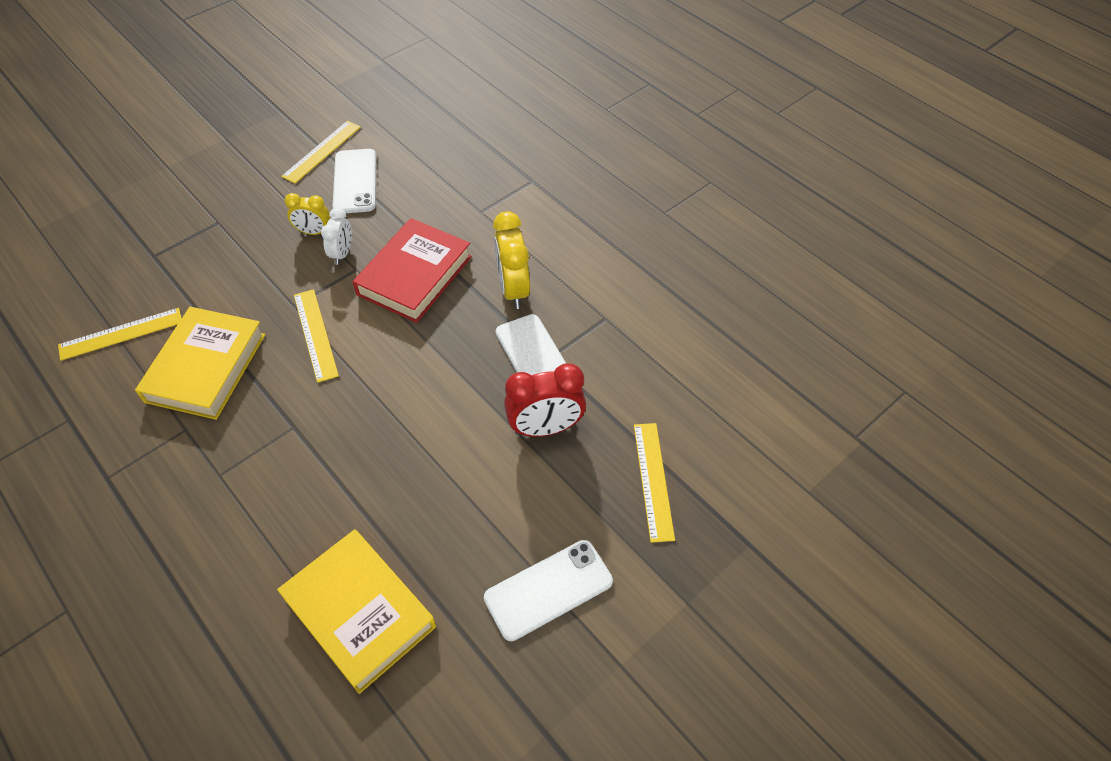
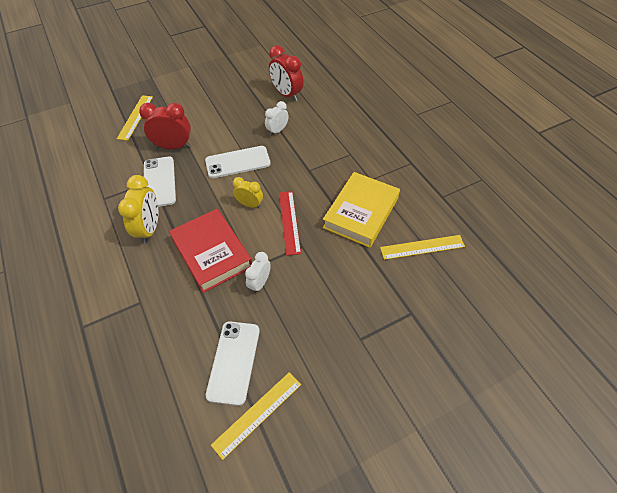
camera: 165 degrees left, 0 degrees up
(314, 232) = (279, 309): yellow clock -> yellow clock (250, 204)
(315, 334) = (289, 222): yellow ruler -> red ruler
(359, 612) = (287, 94): yellow book -> red clock
(362, 503) = (277, 131): none -> white clock
(415, 275) = (212, 253): red book -> red book turned 75 degrees counterclockwise
(548, 589) = (205, 89): white phone -> white phone (238, 162)

